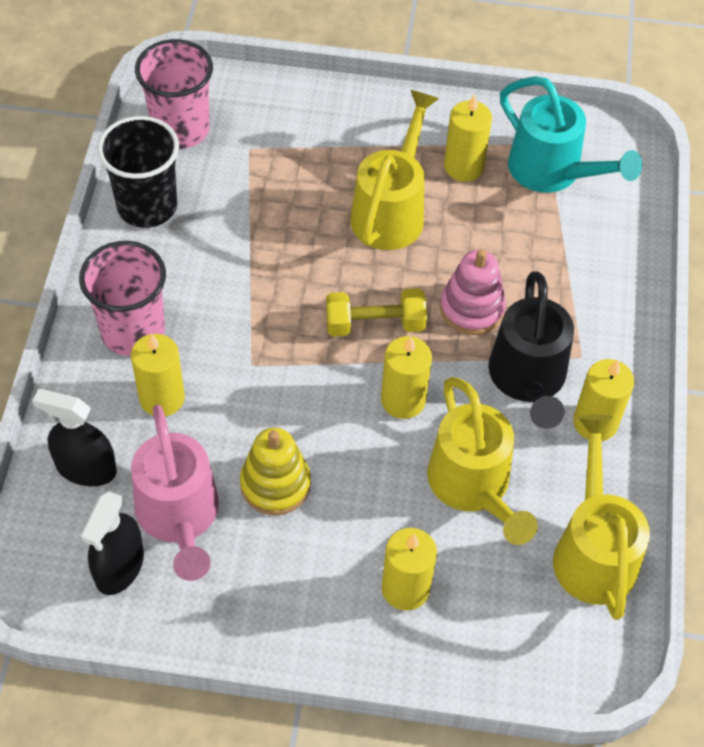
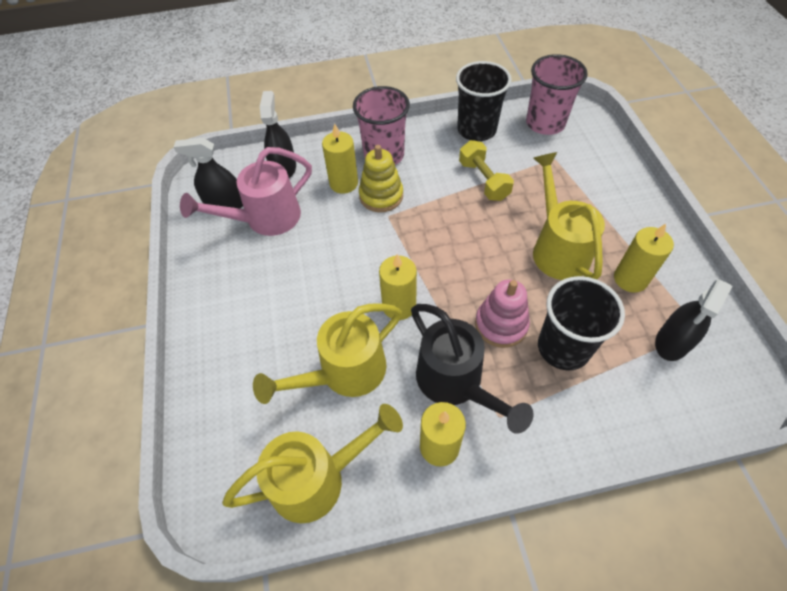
camera: 75 degrees right, 0 degrees up
(275, 484) = (304, 257): yellow stacking toy -> yellow stacking toy (381, 196)
(375, 324) = (454, 269): yellow dumbbell -> yellow dumbbell (483, 180)
(391, 210) = (557, 248): yellow watering can -> yellow watering can turned 105 degrees counterclockwise
(405, 588) = (248, 355): yellow candle -> none
(523, 265) = (563, 347): none -> black cup
(528, 380) = (455, 383): black watering can -> black watering can turned 105 degrees counterclockwise
(553, 172) = (672, 342): turquoise watering can -> black spray bottle

